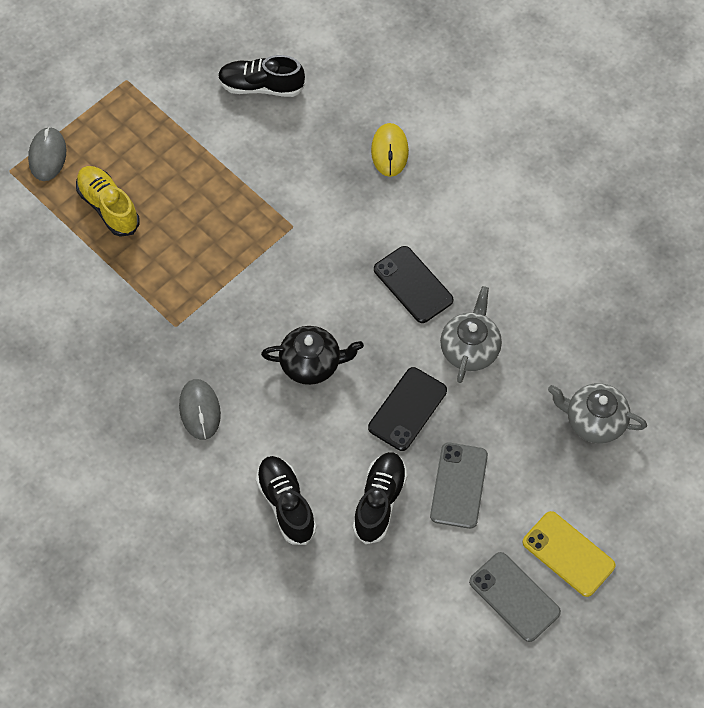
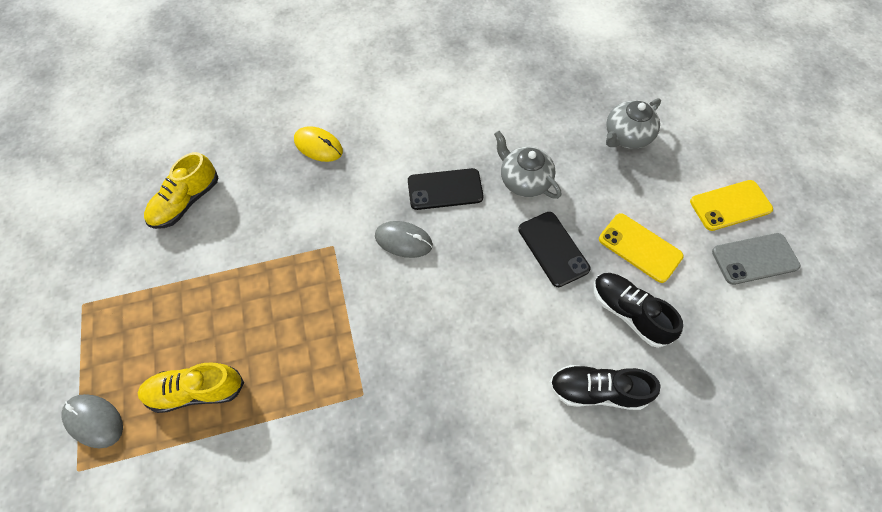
camera: 60 degrees left, 0 degrees up
(200, 410) = (462, 418): grey mouse -> grey mouse (403, 240)
(261, 86) = (186, 202): black shoe -> yellow shoe
(311, 363) = (471, 298): black teapot -> none
(459, 485) = (640, 247): grey phone -> yellow phone

